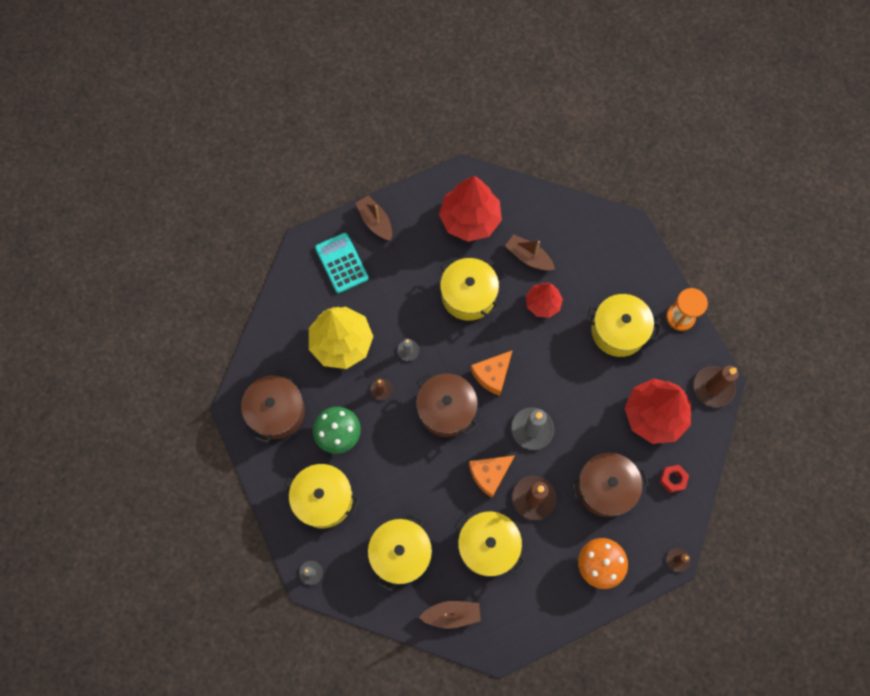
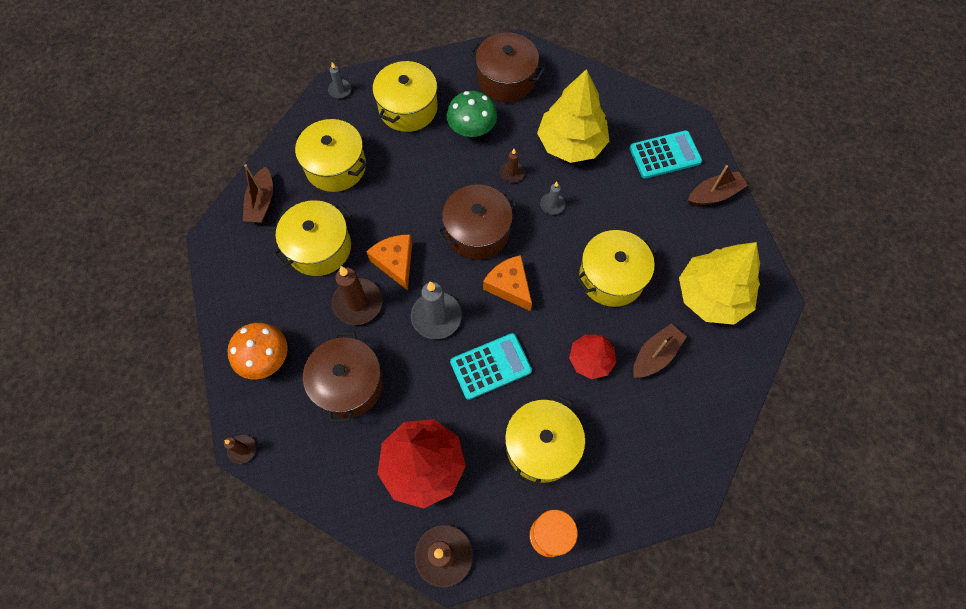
camera: 100 degrees right, 5 degrees down
(470, 219) = (711, 296): red tree -> yellow tree
(565, 378) = (490, 366): none -> turquoise calculator
(672, 479) = (338, 468): red nut -> none

